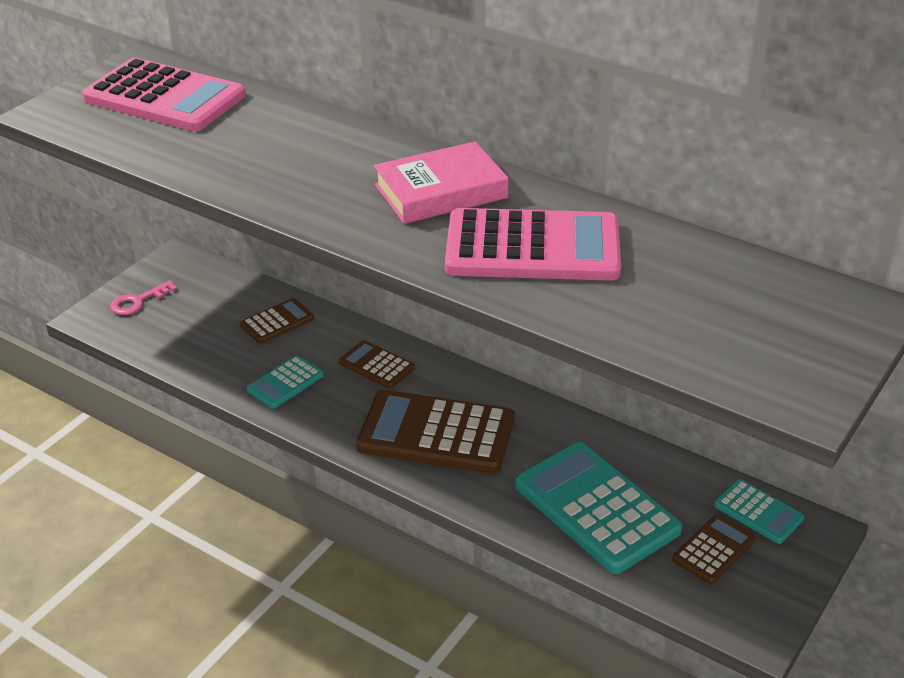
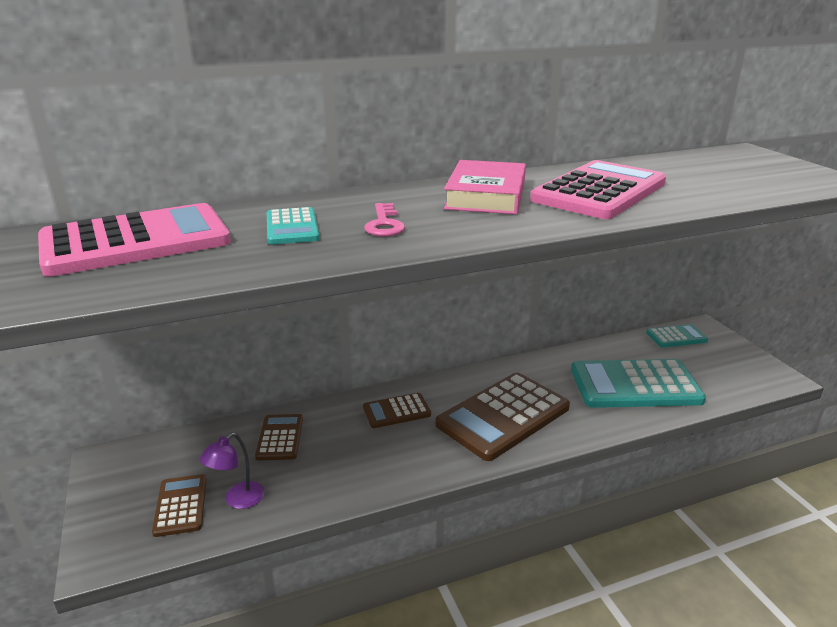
camera: 55 degrees left, 10 degrees down
(138, 301) = (128, 510): pink key -> pink key (384, 224)
(189, 343) = (237, 500): none -> purple lamp
(285, 383) = (363, 465): turquoise calculator -> turquoise calculator (292, 227)
(713, 550) = (701, 362): brown calculator -> brown calculator (181, 505)

